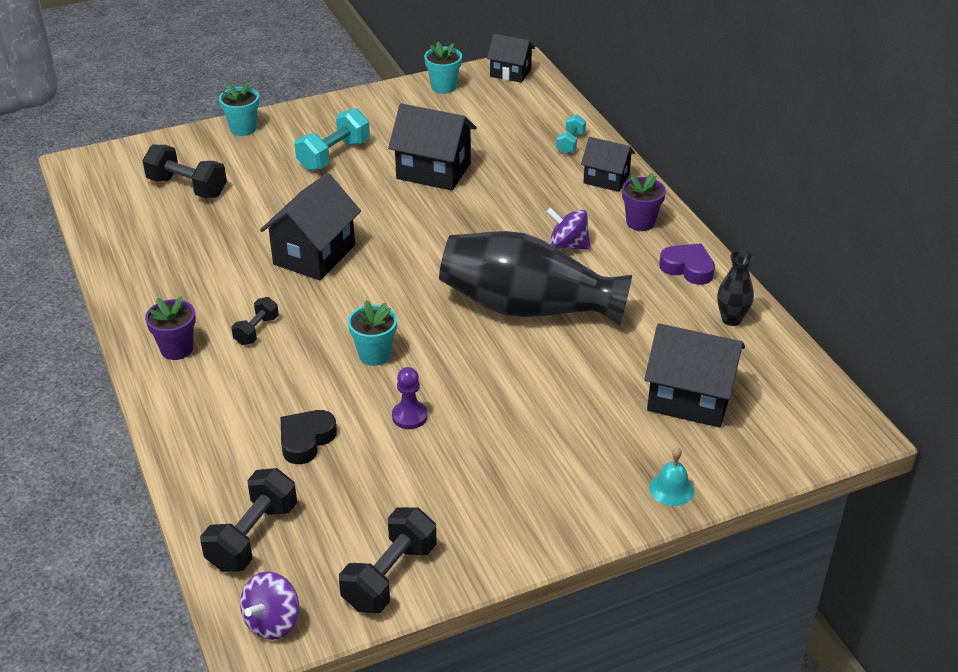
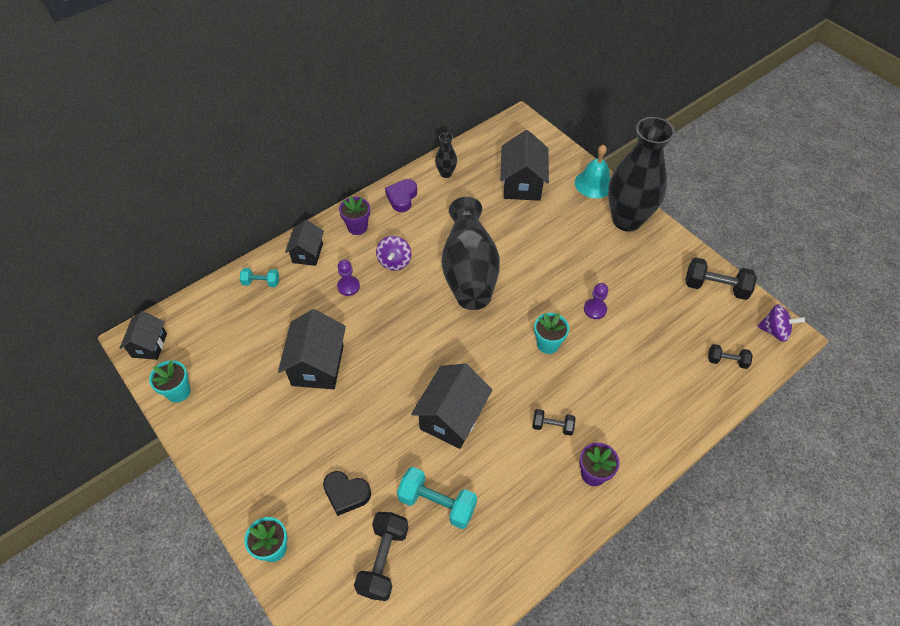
camera: 105 degrees left, 15 degrees up
(253, 536) = (726, 361): black dumbbell -> black dumbbell, size x0.58
(306, 440) = (640, 359): black heart -> black heart (346, 494)
(314, 255) = (452, 417): black house -> black house turned 75 degrees counterclockwise
(334, 155) = (307, 448): turquoise dumbbell -> turquoise dumbbell (437, 503)
(540, 204) = (348, 286): none -> purple pawn
(573, 507) = (627, 220): none -> black vase
(671, 489) = (594, 183): turquoise bell -> turquoise bell, size x1.62

